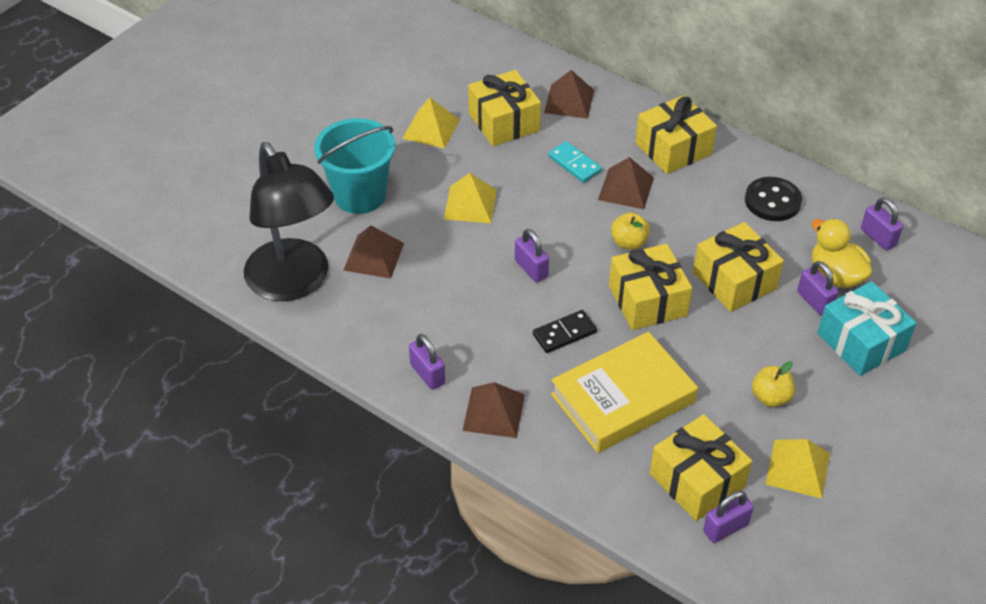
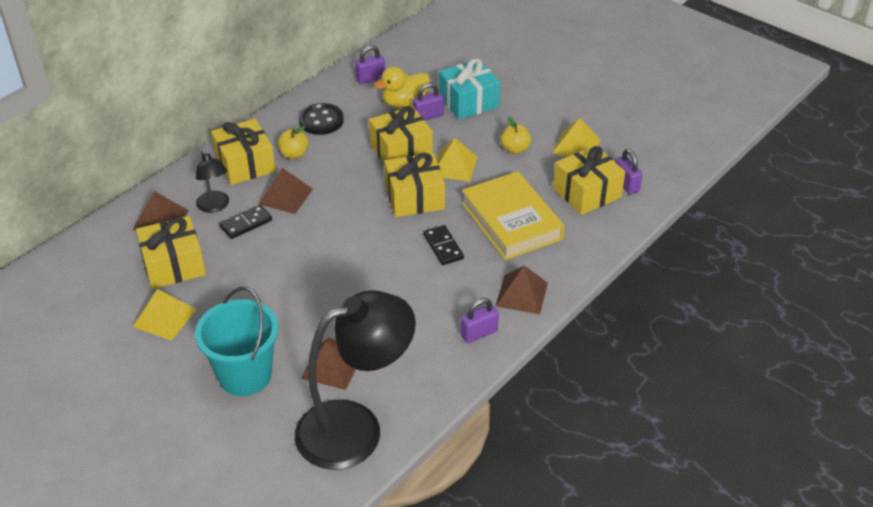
camera: 85 degrees left, 5 degrees down
(470, 204) = (279, 295): yellow pyramid -> yellow pyramid (454, 166)
(531, 269) = (368, 261): purple padlock -> none
(574, 164) = (246, 224): turquoise domino -> black domino
(597, 136) = (215, 206): none -> black lamp
(629, 243) = (349, 201): yellow apple -> yellow apple (294, 154)

